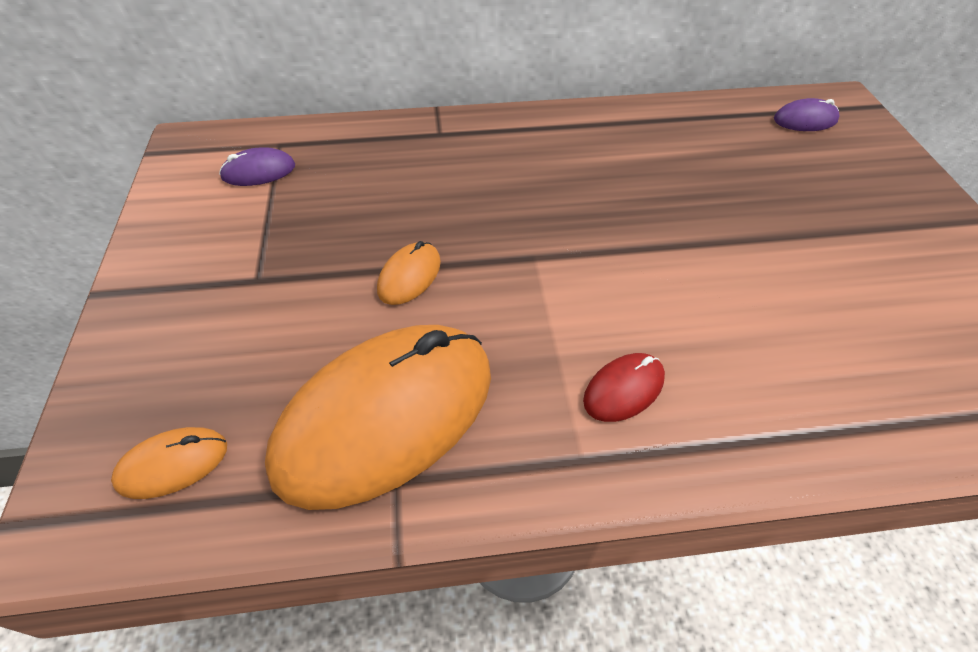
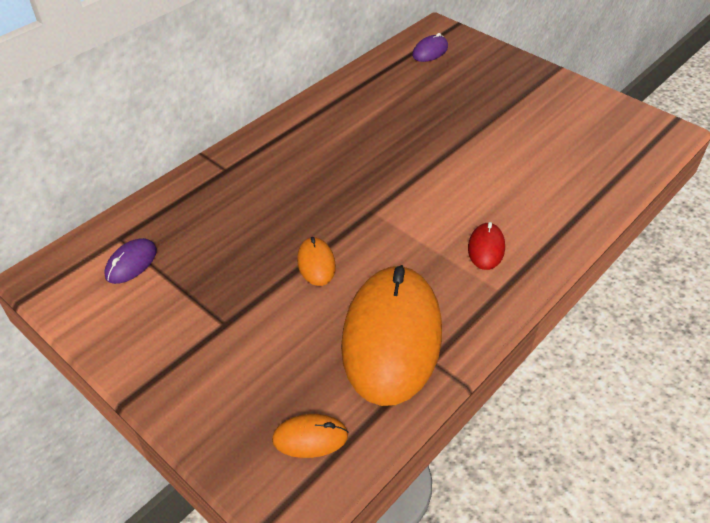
camera: 40 degrees left, 5 degrees down
(172, 464) = (310, 437): orange mouse -> orange mouse turned 60 degrees clockwise

